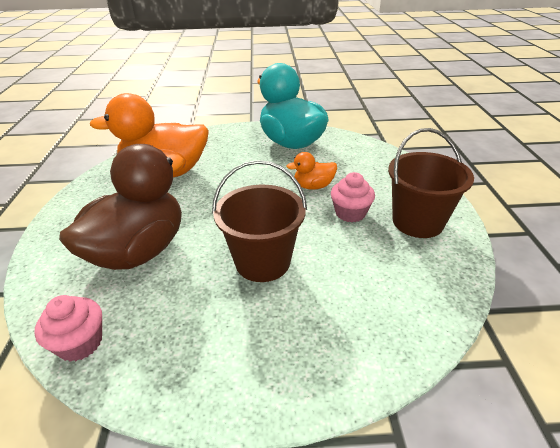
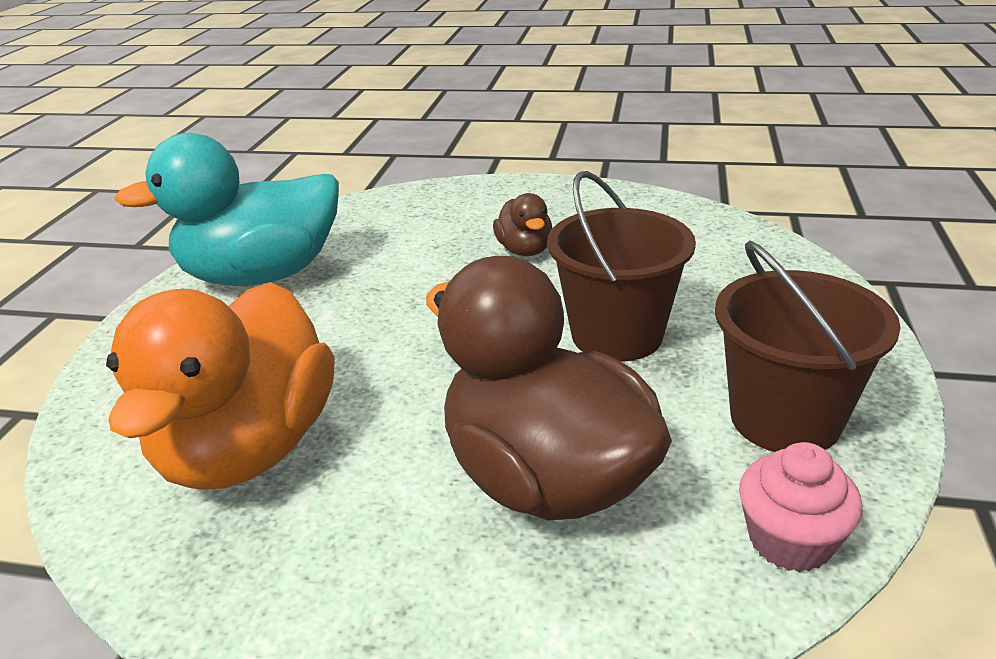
camera: 75 degrees left, 5 degrees down
(313, 186) = (433, 270): orange duck -> none
(350, 213) = (524, 250): pink cupcake -> brown duck
(417, 222) = (566, 209): brown bucket -> brown bucket (785, 419)

